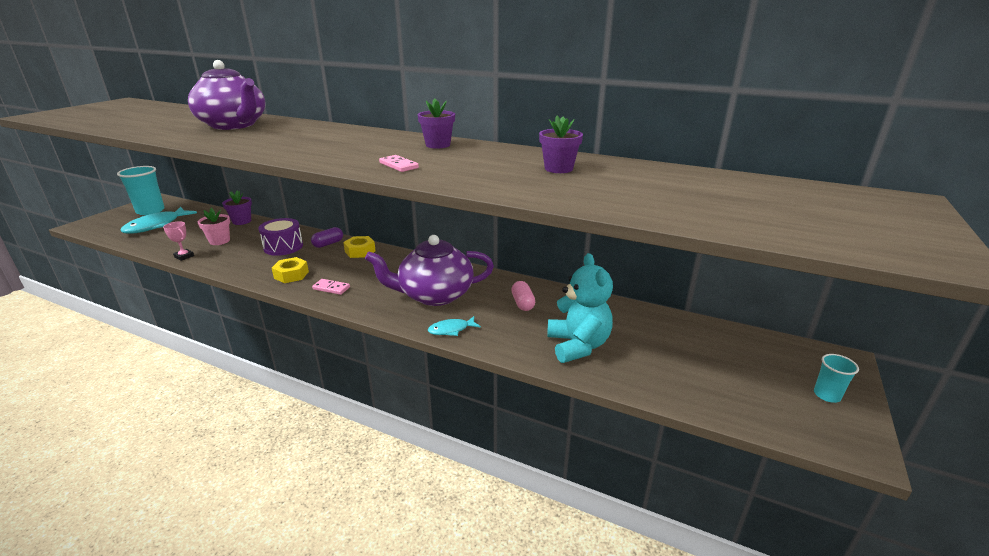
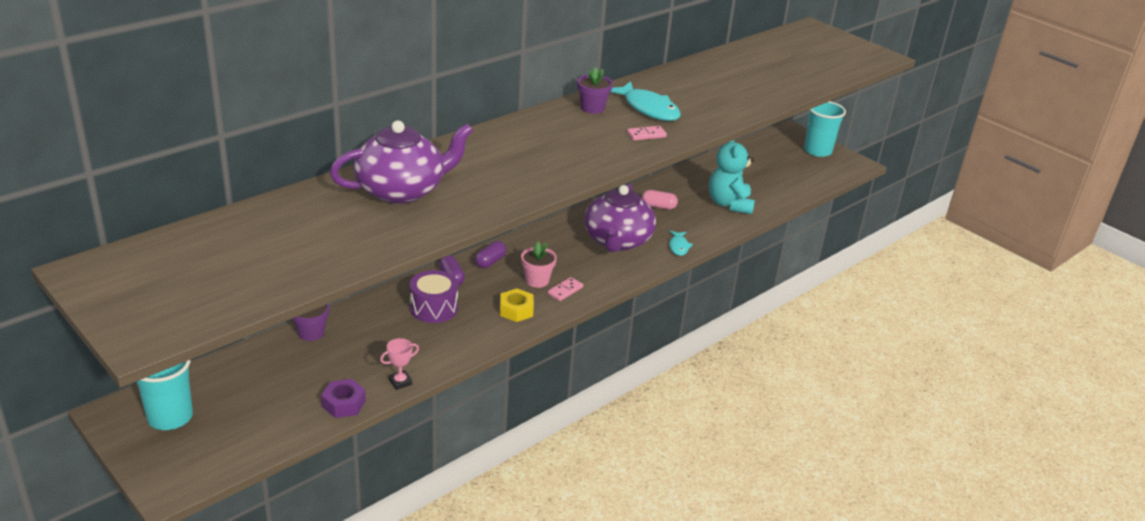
camera: 70 degrees left, 5 degrees up
(156, 226) = (253, 408): turquoise fish -> turquoise fish (648, 109)
(158, 246) = (344, 404): none -> purple nut
(219, 241) = (370, 353): pink flower pot -> pink flower pot (537, 280)
(360, 251) = (490, 262): yellow nut -> purple capsule
(558, 169) = (696, 85): purple flower pot -> none
(578, 345) = (729, 204): turquoise teddy bear -> turquoise teddy bear turned 105 degrees counterclockwise
(827, 395) = (817, 151): turquoise cup -> turquoise cup, size x1.91

